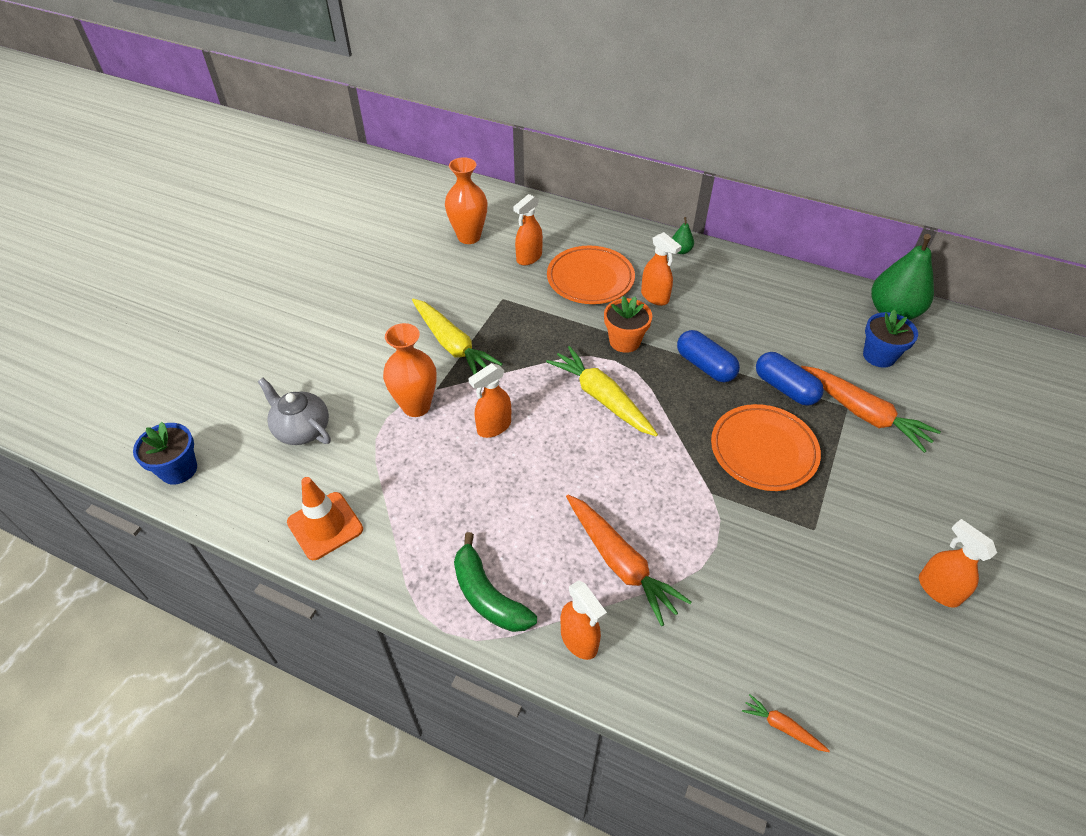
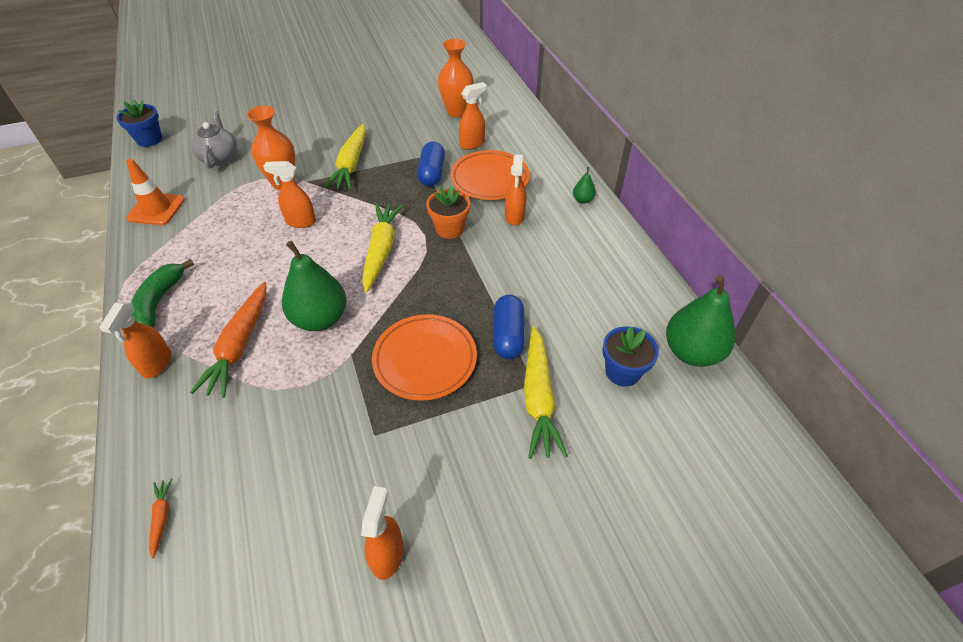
camera: 45 degrees right, 0 degrees up
(529, 258) = (472, 144): orange spray bottle -> orange spray bottle turned 150 degrees clockwise
(645, 488) = (320, 318): none -> green pear
(705, 366) = (476, 280): blue capsule -> blue capsule (432, 173)
(864, 414) = (538, 398): orange carrot -> yellow carrot

